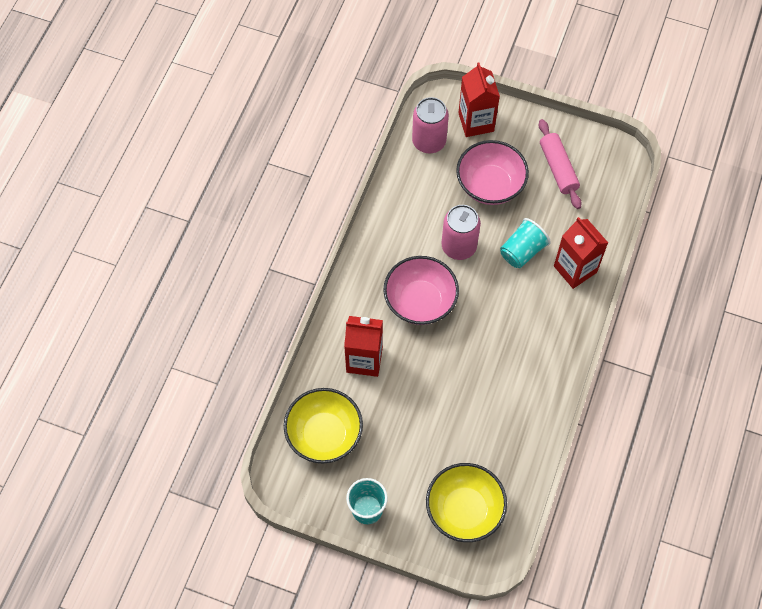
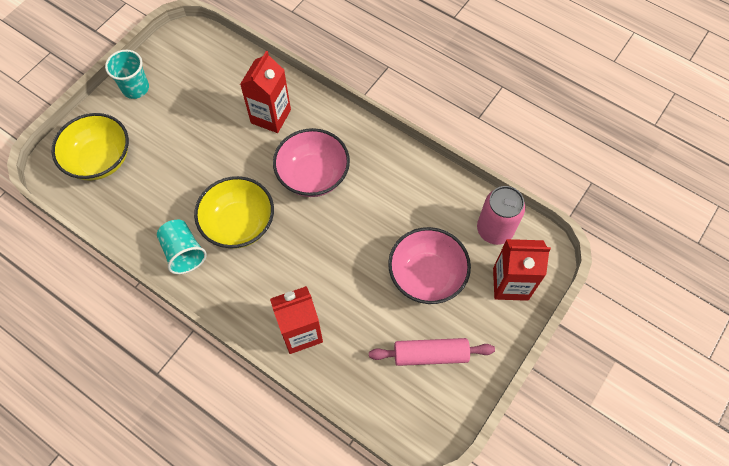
camera: 105 degrees right, 0 degrees up
(324, 434) = (214, 72): yellow bowl -> yellow bowl (239, 224)
(459, 246) = (362, 225): pink can -> none
(522, 251) = (338, 285): turquoise cup -> turquoise cup (184, 252)

